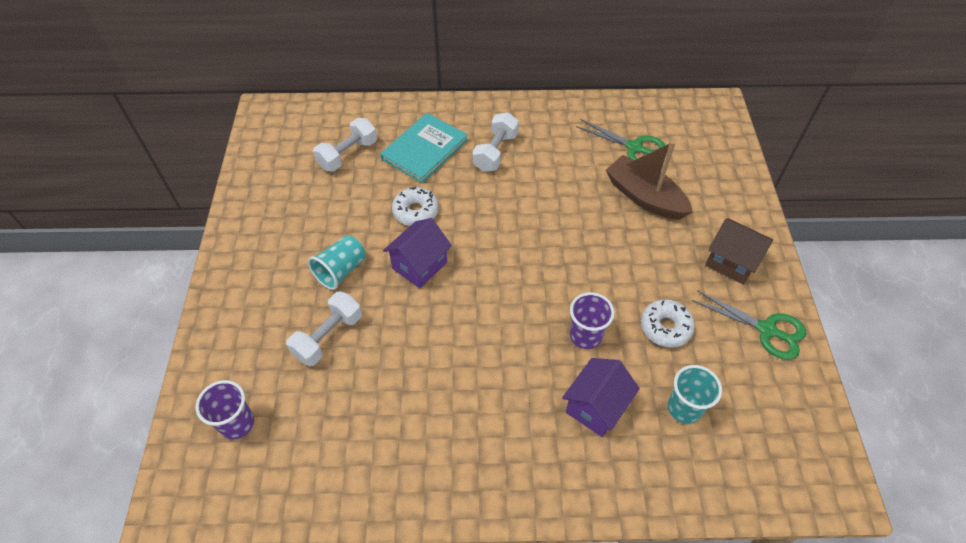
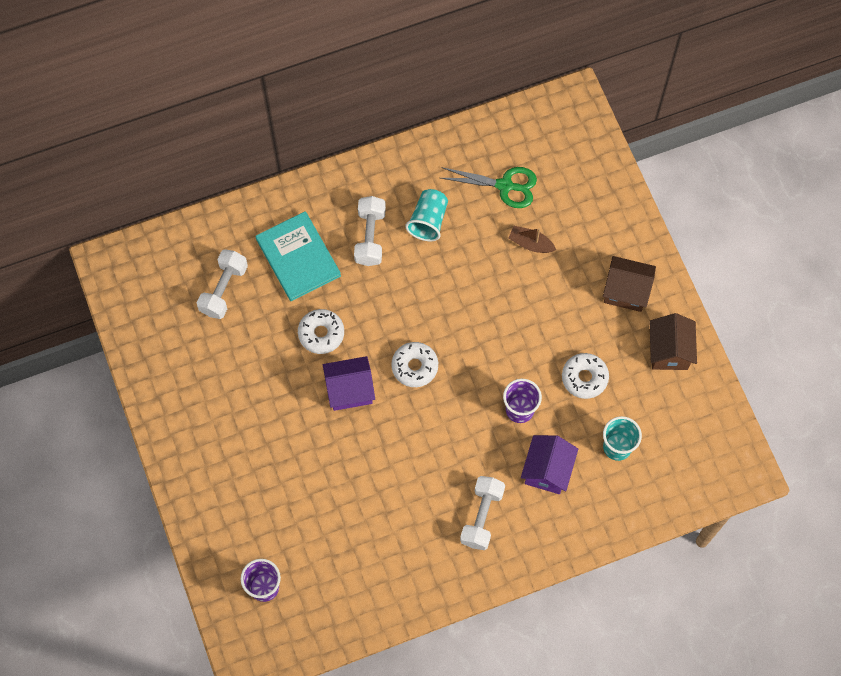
camera: 20 degrees left, 15 degrees up
(328, 336) = (301, 487): white dumbbell -> white dumbbell (482, 516)
(341, 271) = (281, 420): turquoise cup -> turquoise cup (428, 221)
(420, 265) = (350, 390): purple house -> purple house turned 60 degrees clockwise
(425, 149) = (298, 257): turquoise book -> turquoise book turned 45 degrees counterclockwise
(492, 264) = (414, 367): none -> white donut
(644, 197) = (530, 243): brown boat -> brown boat, size x0.52
(766, 330) = (669, 351): green scissors -> brown house

